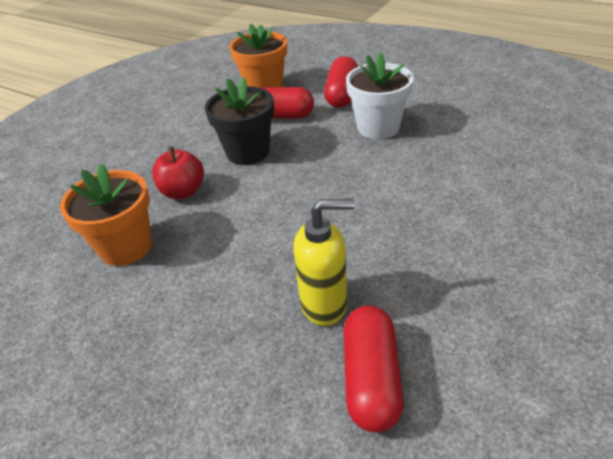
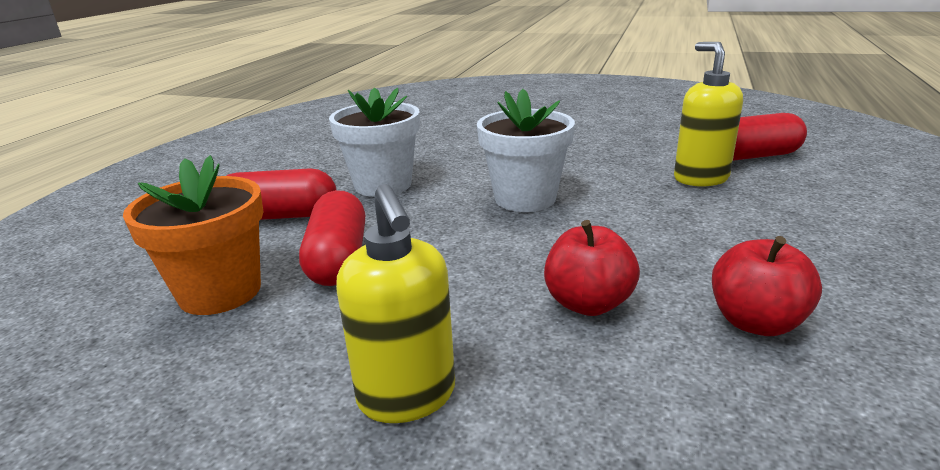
camera: 105 degrees left, 15 degrees down
(126, 247) = (755, 322): orange flower pot -> red apple
(159, 136) = (407, 397): none -> yellow soap dispenser
(248, 152) = (456, 265): black flower pot -> none
(326, 188) = (525, 198): none -> white flower pot

